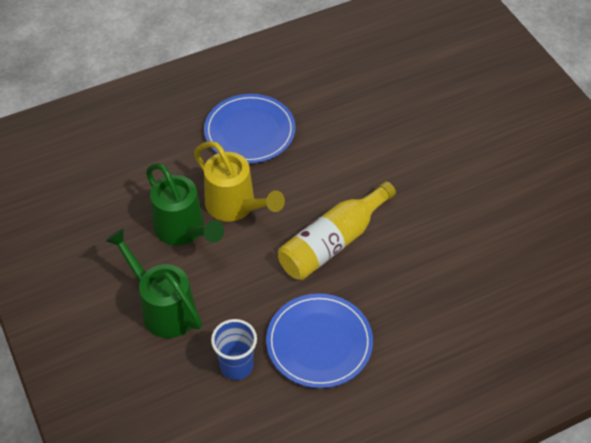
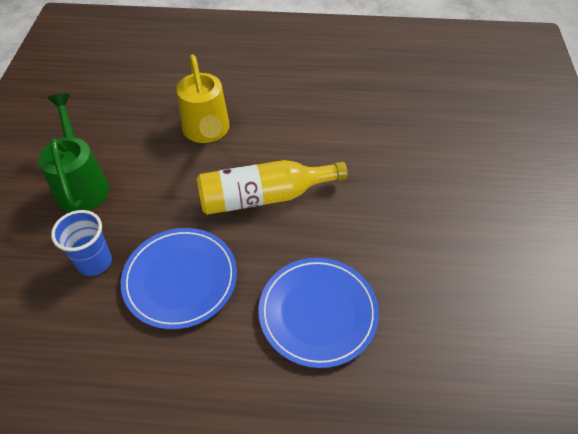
camera: 30 degrees right, 0 degrees up
(183, 230) = (151, 132): green watering can -> none
(250, 131) = (266, 81): blue plate -> blue plate (318, 313)

